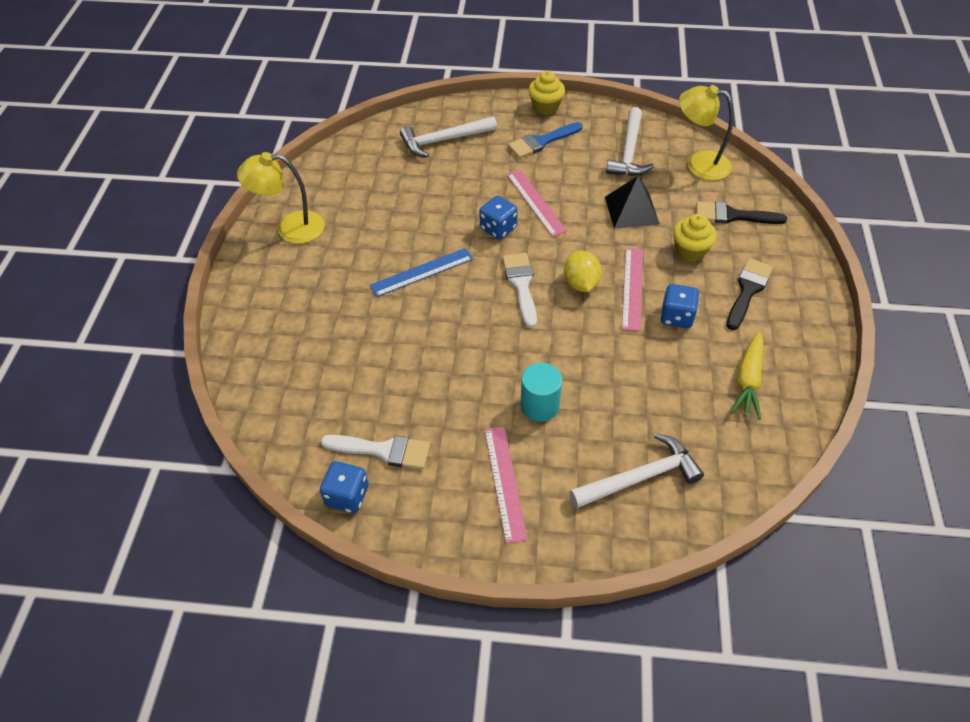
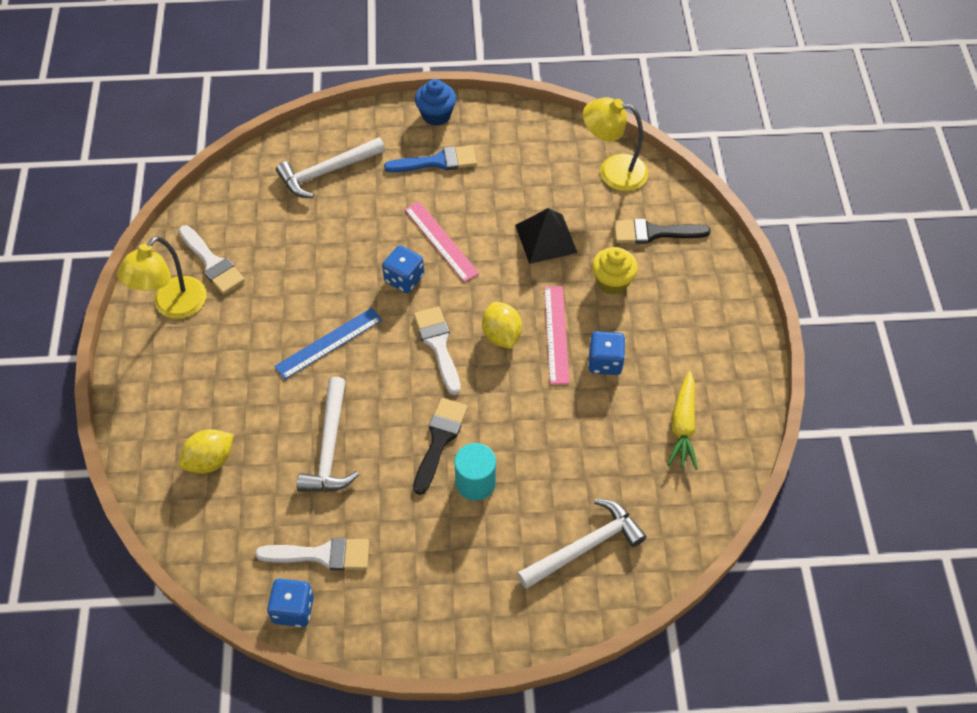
camera: 10 degrees left, 5 degrees up
(290, 228) = (173, 306): yellow lamp -> yellow lamp turned 45 degrees counterclockwise
(296, 356) = (210, 460): none -> yellow lemon
(331, 199) = (212, 263): none -> white brush
(504, 482) = (451, 571): pink ruler -> none
(541, 142) = (437, 161): blue brush -> blue brush turned 150 degrees counterclockwise
(545, 107) = (436, 115): yellow cupcake -> blue cupcake
(629, 152) = (535, 164): white hammer -> white hammer (330, 447)
(748, 290) = (675, 322): black brush -> black brush (439, 440)

